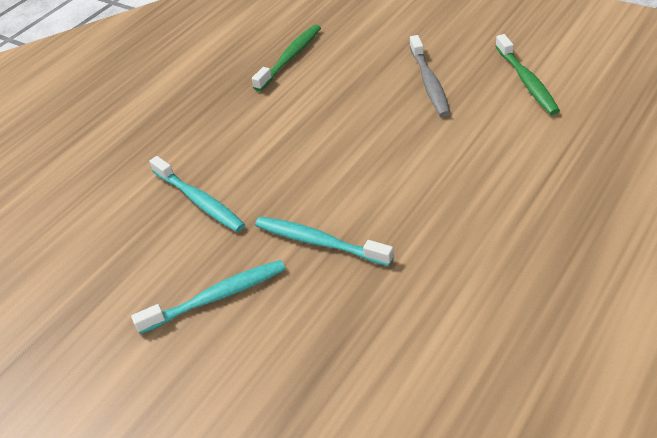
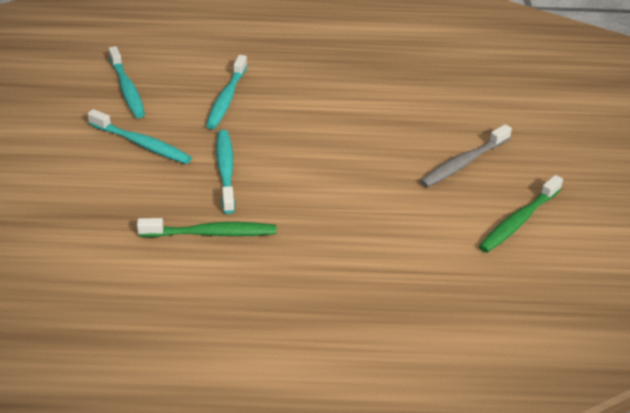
camera: 50 degrees right, 5 degrees down
(103, 277) = (127, 89): none -> turquoise toothbrush
(290, 58) = (428, 76): green toothbrush -> green toothbrush (211, 233)

